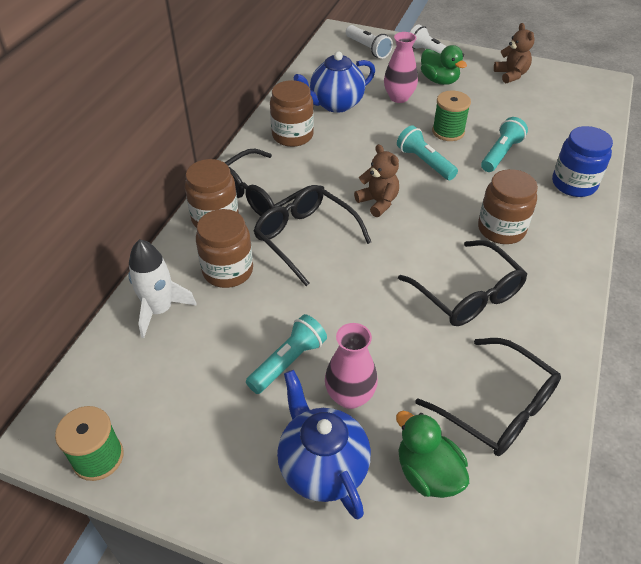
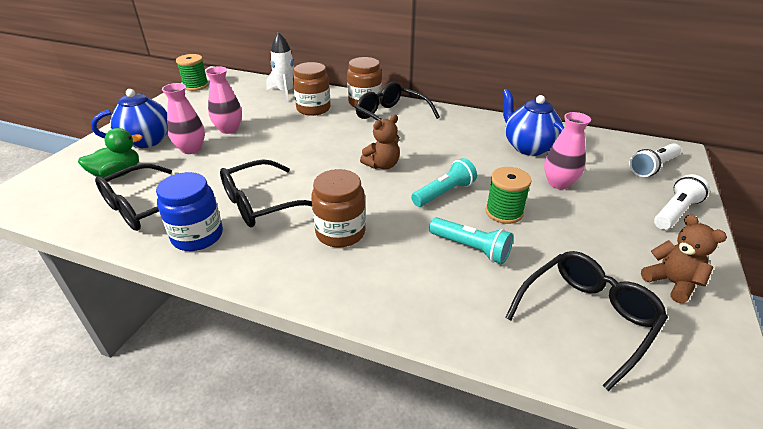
camera: 90 degrees right, 10 degrees down
(288, 362) = (229, 129): turquoise flashlight -> pink vase
(292, 135) = (470, 127): brown jar -> none
(305, 237) = (341, 133): black glasses -> black glasses (587, 317)
(439, 80) = (613, 214): green duck -> none
(511, 75) = (671, 283): brown teddy bear -> brown teddy bear turned 105 degrees counterclockwise
(574, 184) = (419, 305): blue jar -> blue jar (197, 236)

